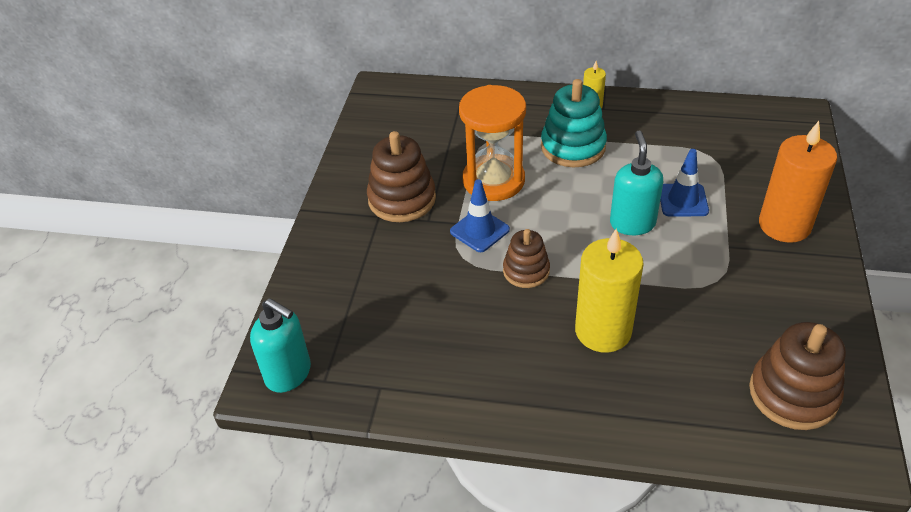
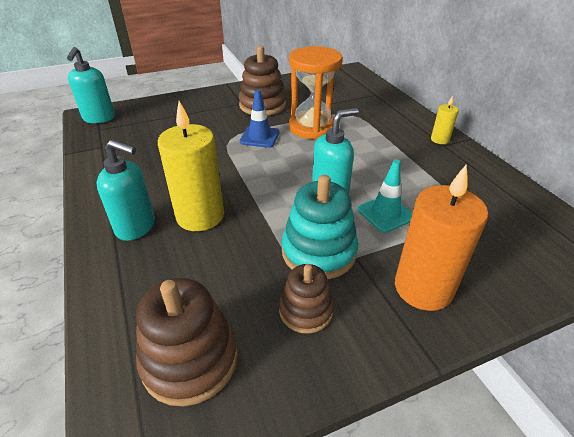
camera: 55 degrees right, 5 degrees down
(526, 271) = (236, 165): brown stacking toy -> brown stacking toy (306, 310)
(573, 147) = (383, 145): turquoise stacking toy -> turquoise stacking toy (319, 252)
(589, 389) = (136, 227): none -> turquoise soap dispenser
(683, 200) = (385, 213): blue traffic cone -> turquoise traffic cone

